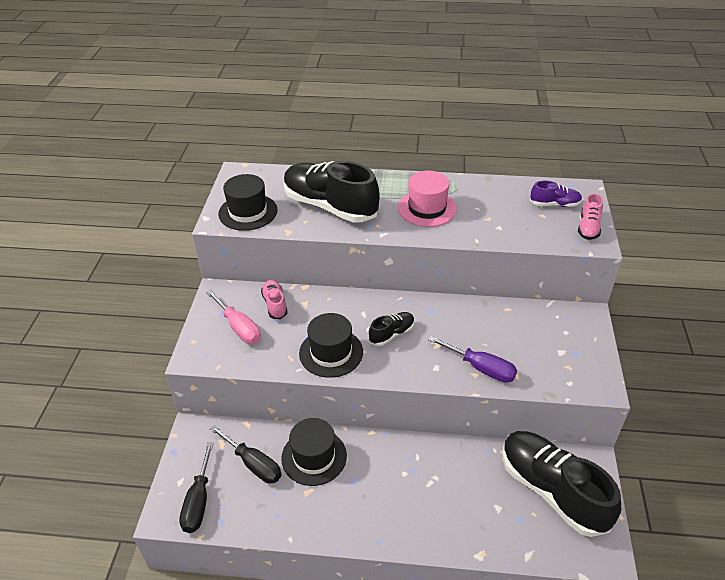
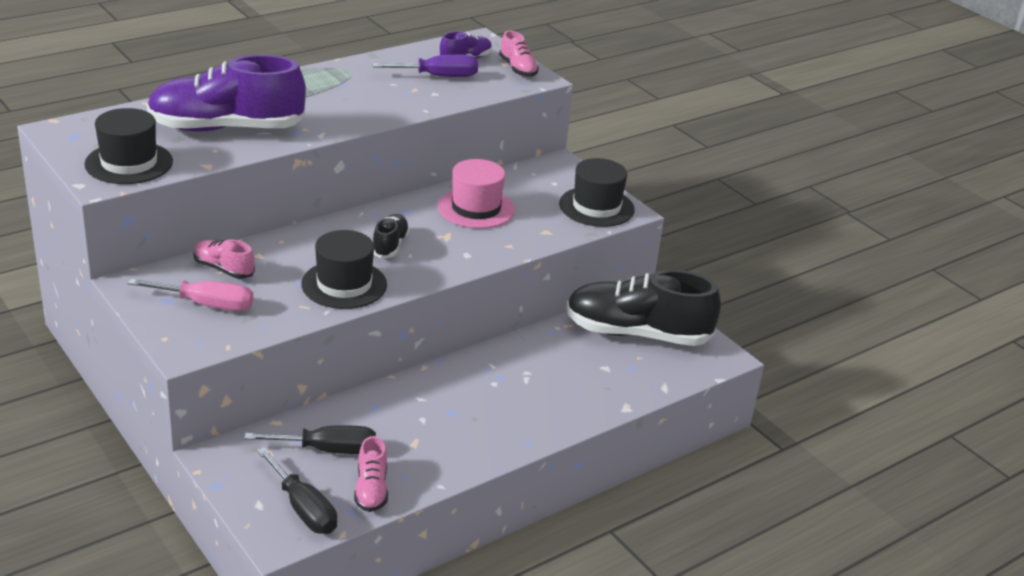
camera: 45 degrees left, 10 degrees down
(248, 513) = (371, 489): none -> pink shoe
(314, 457) = (387, 413): black hat -> black hat (596, 207)
(330, 206) = (226, 128): black shoe -> purple shoe
(427, 208) = (340, 99): pink hat -> pink hat (476, 208)
(481, 368) = (509, 238): purple screwdriver -> purple screwdriver (438, 76)

